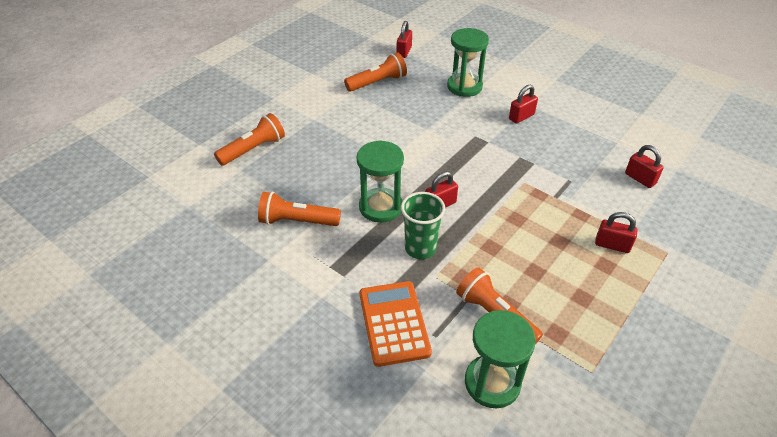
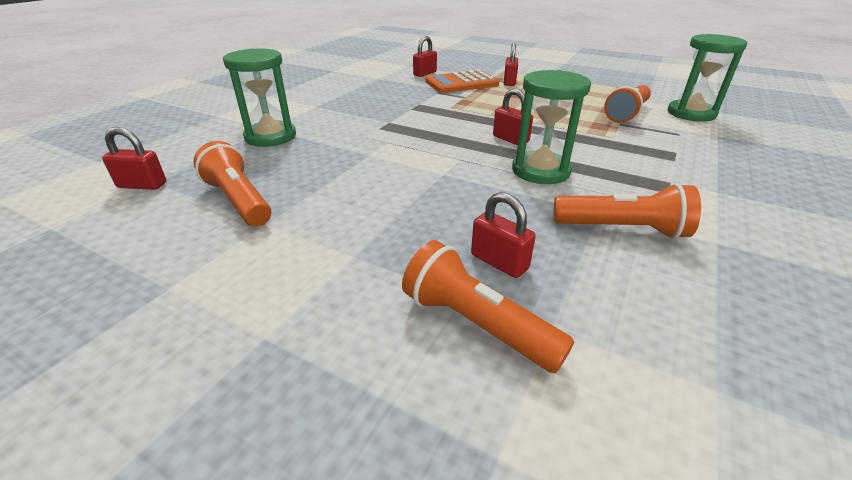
camera: 100 degrees left, 10 degrees down
(297, 221) = (622, 229): orange flashlight -> orange flashlight turned 75 degrees counterclockwise
(394, 323) = (692, 150): orange calculator -> orange calculator (461, 83)
(420, 248) = (584, 145): green cup -> none
(521, 117) = (340, 108): red padlock -> red padlock (499, 262)

